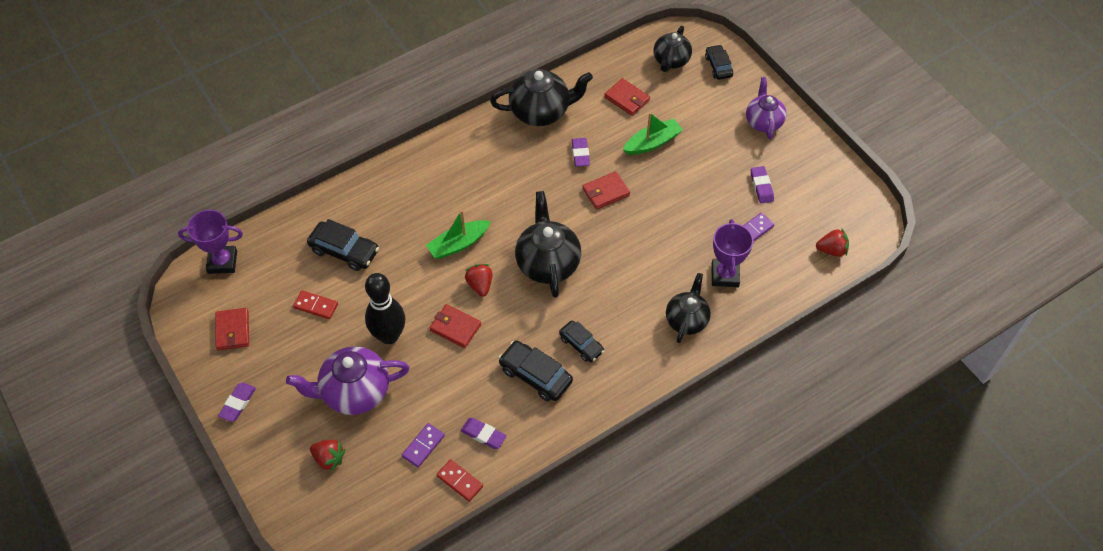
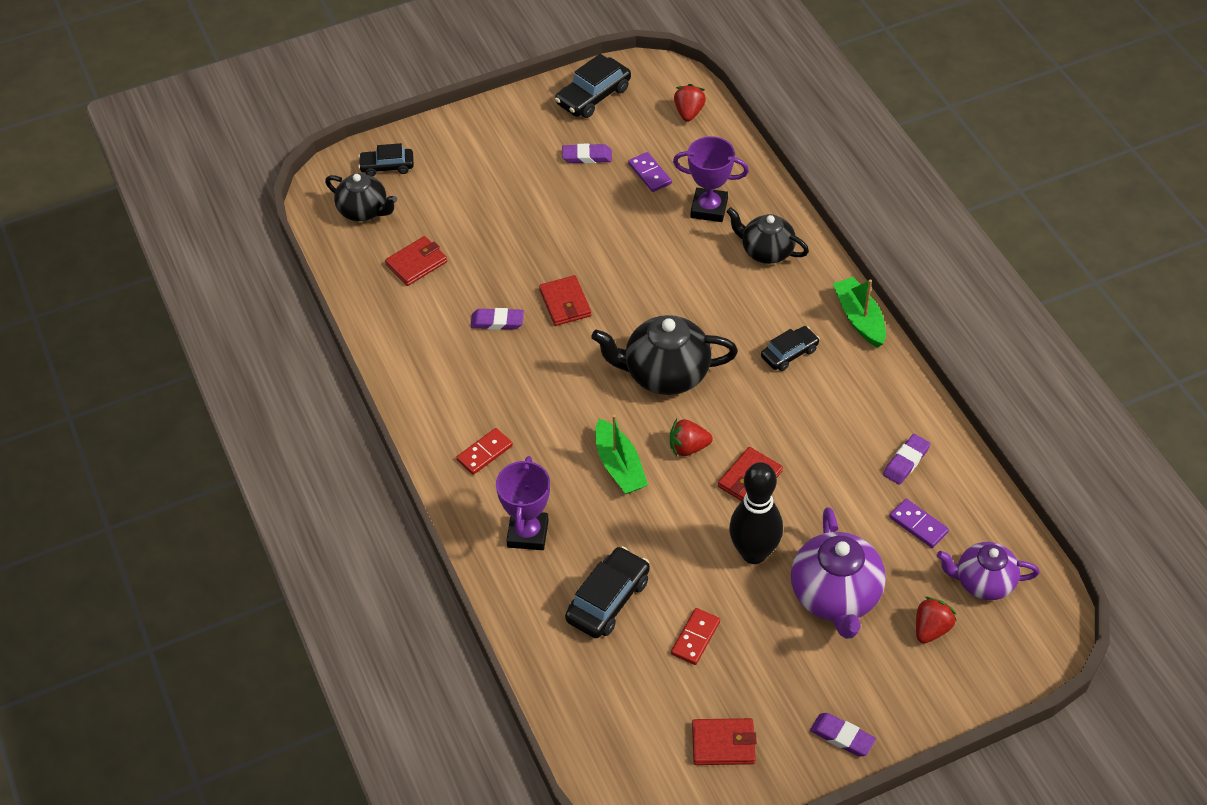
camera: 80 degrees left, 5 degrees down
(222, 262) = (601, 758): purple trophy -> purple trophy (528, 533)
(460, 481) = (967, 490): red domino -> red domino (484, 453)
(535, 375) = (828, 402): black car -> black car (593, 96)
(541, 111) = (414, 356): black teapot -> none
(652, 143) = (496, 247): green boat -> green boat (859, 318)
(763, 121) = (488, 139): purple teapot -> purple teapot (983, 582)

